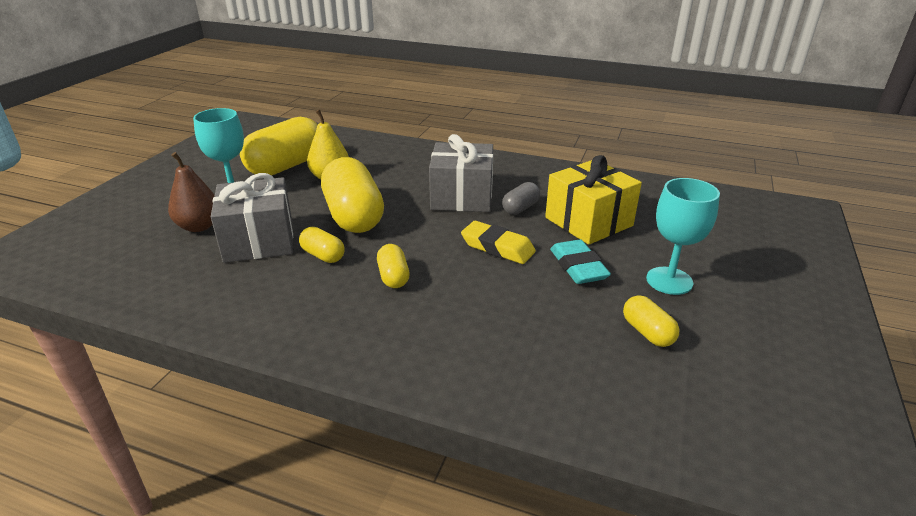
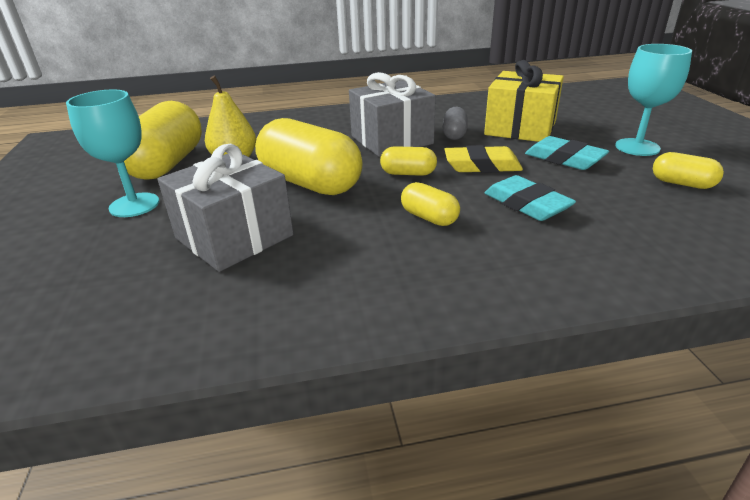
camera: 30 degrees left, 0 degrees up
(199, 226) = (132, 248): brown pear -> none
(323, 255) = (330, 225): yellow capsule -> yellow capsule (408, 173)
(479, 295) = (526, 204): none -> turquoise eraser

